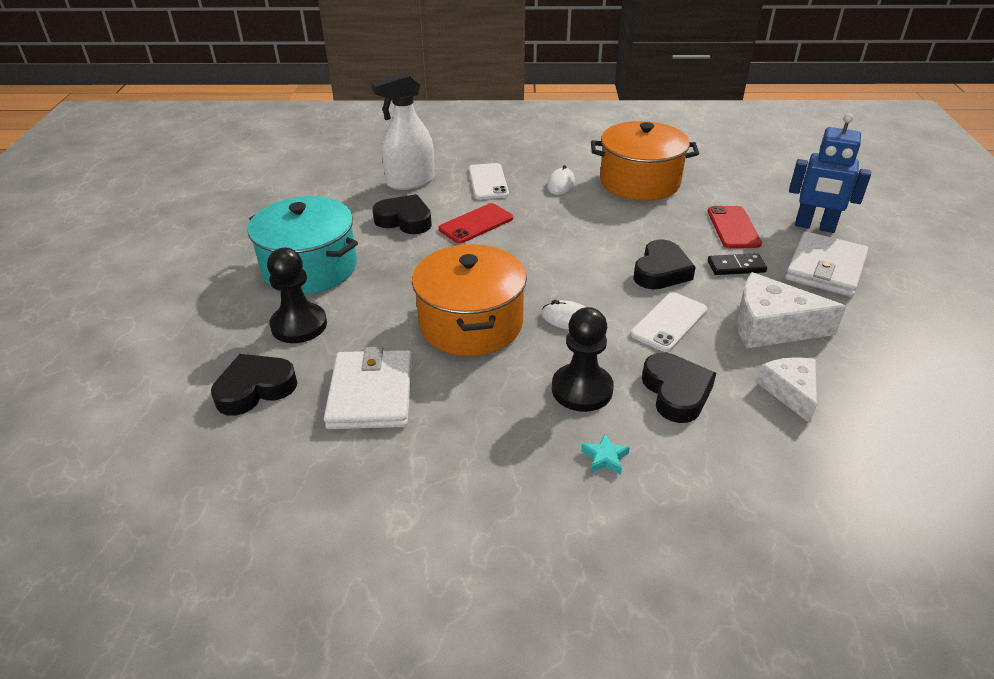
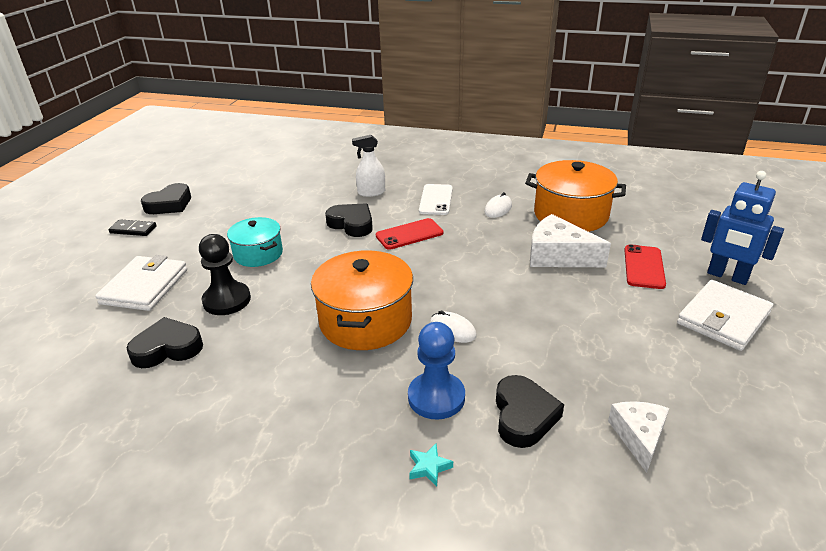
camera: 15 degrees right, 5 degrees down
(310, 268) = (258, 254): turquoise pot -> turquoise pot, size x0.62
(371, 393) = (255, 368): white wallet -> white wallet (144, 286)
(410, 181) = (371, 192): white spray bottle -> white spray bottle, size x0.65
(582, 389) = (436, 397): black pawn -> blue pawn
(661, 271) = (557, 298): black heart -> black heart (169, 204)
(669, 322) = (545, 347): white phone -> none
(736, 267) = (632, 304): black domino -> black domino (133, 230)
(771, 326) = (644, 367): white cheese -> white cheese (558, 256)

